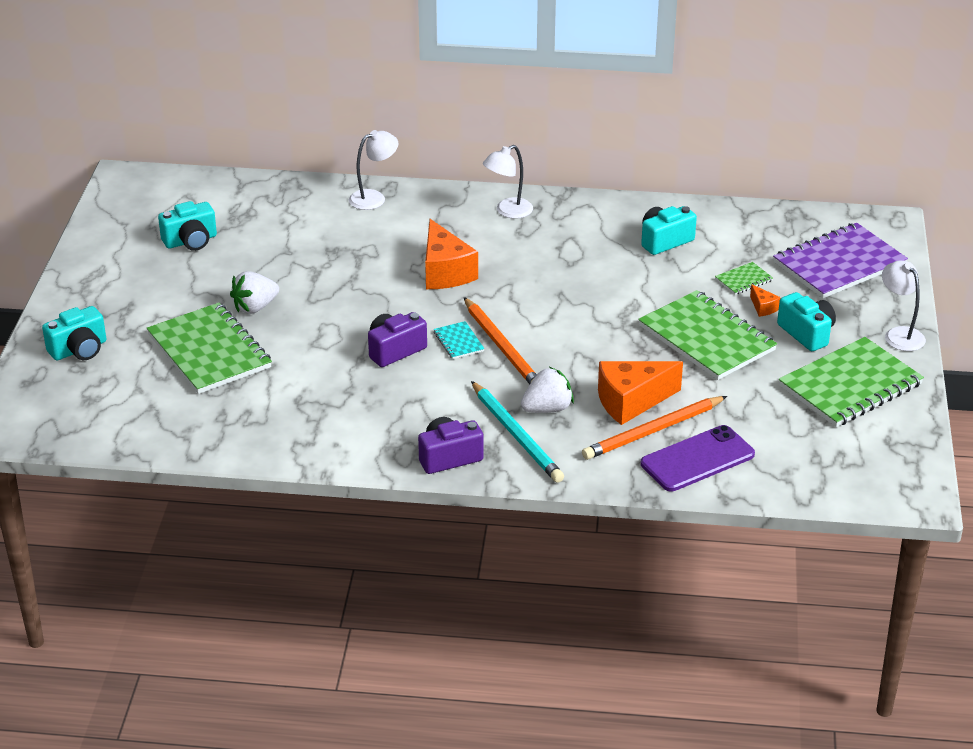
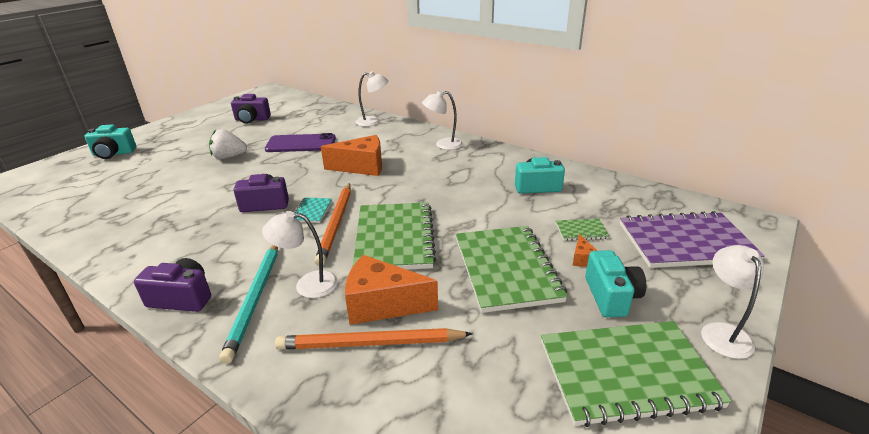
camera: 30 degrees right, 5 degrees down
(191, 241) = (252, 119): turquoise camera -> purple camera
(209, 351) = (167, 173): green notebook -> green notebook (394, 238)
(445, 272) = (361, 167): orange cheese -> orange cheese turned 105 degrees counterclockwise
(547, 409) = (307, 284): white strawberry -> white lamp
(697, 459) = (380, 398): purple phone -> purple phone (301, 144)

